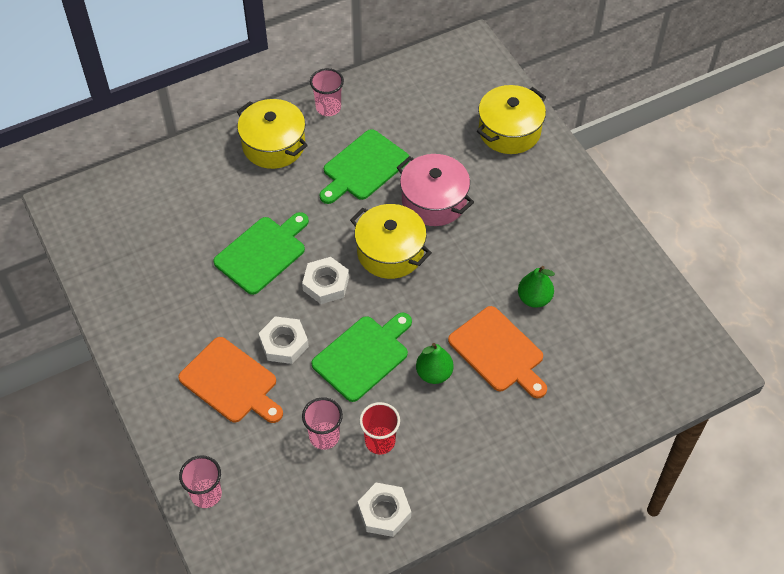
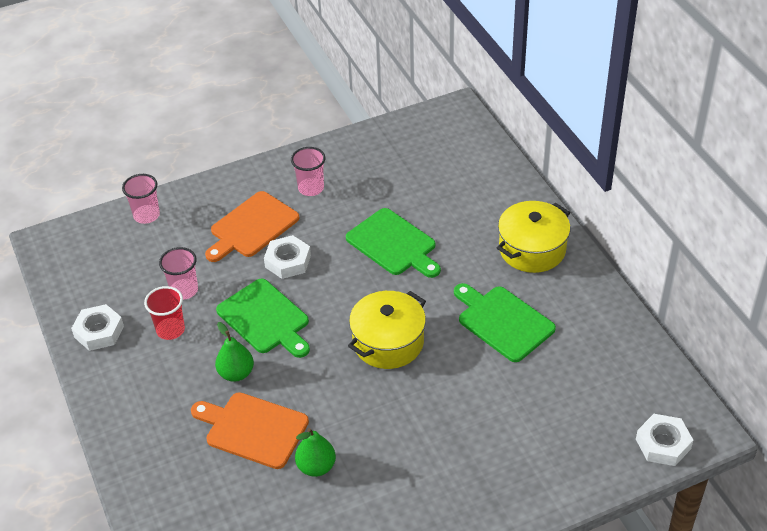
camera: 95 degrees right, 10 degrees down
(326, 284) = (353, 291): white nut -> white nut (663, 444)
(328, 107) = (588, 292): pink cup -> pink cup (311, 188)
(434, 201) = (455, 382): pink pot -> none
(499, 352) = (253, 429): orange cutting board -> orange cutting board turned 60 degrees clockwise
(509, 131) = (563, 461): yellow pot -> none

